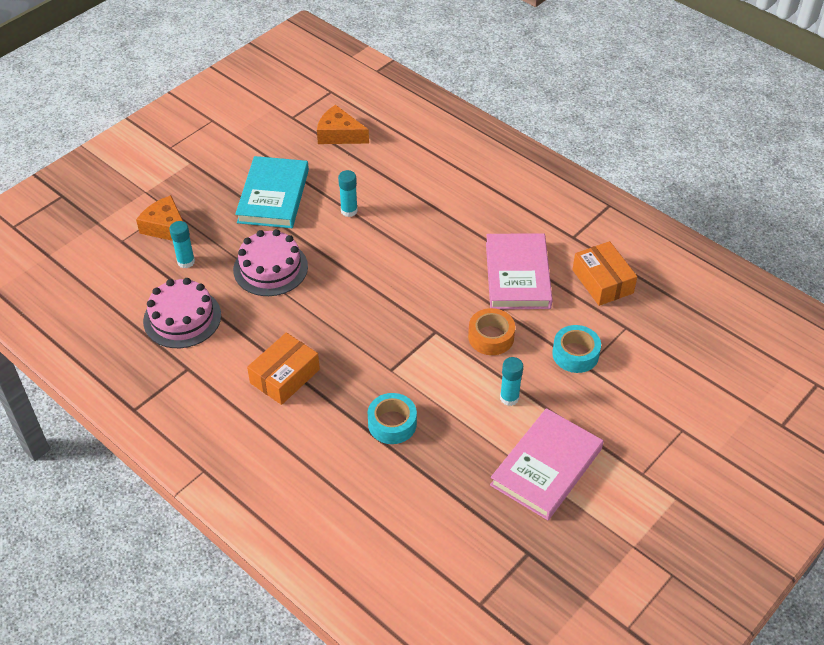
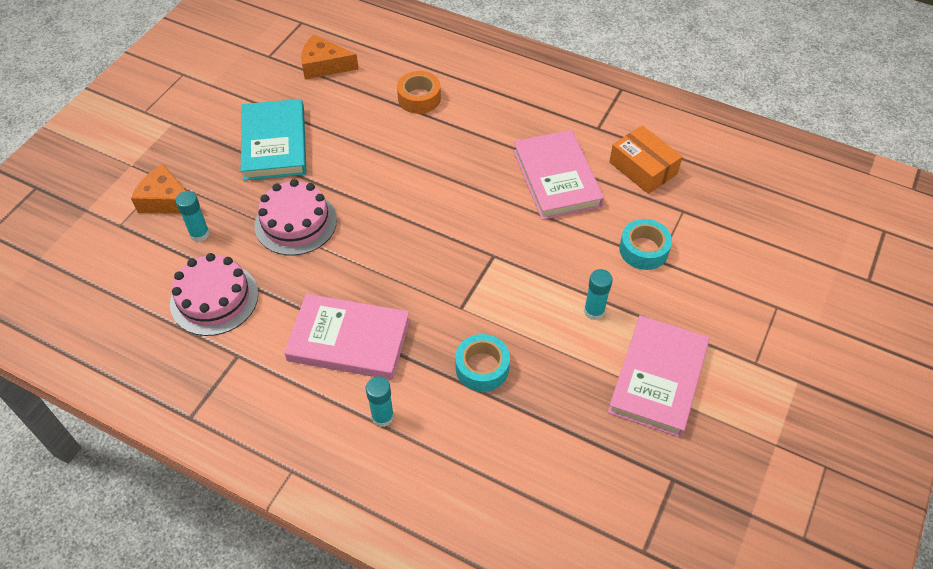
camera: 15 degrees left, 5 degrees up
(285, 376) = (349, 340): orange box -> pink book
(349, 211) = (360, 144): turquoise glue stick -> turquoise glue stick (382, 417)
(491, 337) = (552, 250): orange tape -> orange tape (419, 98)

